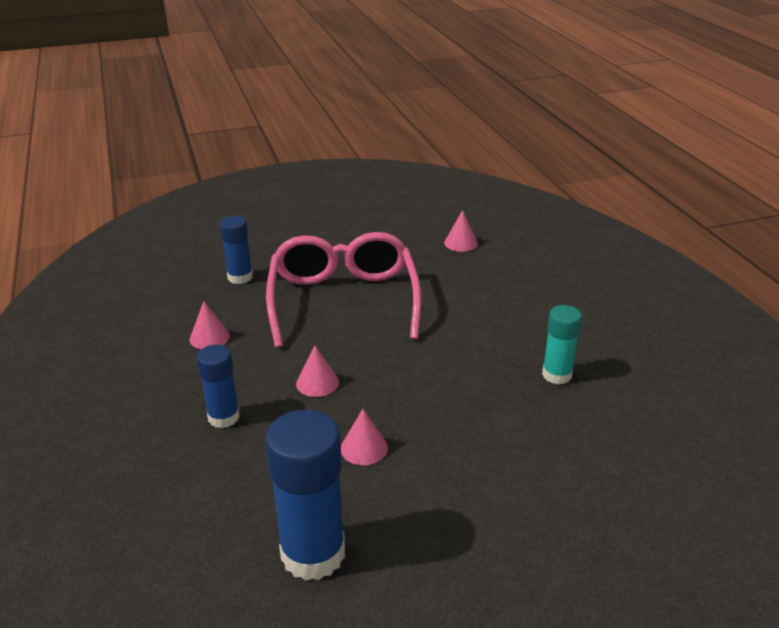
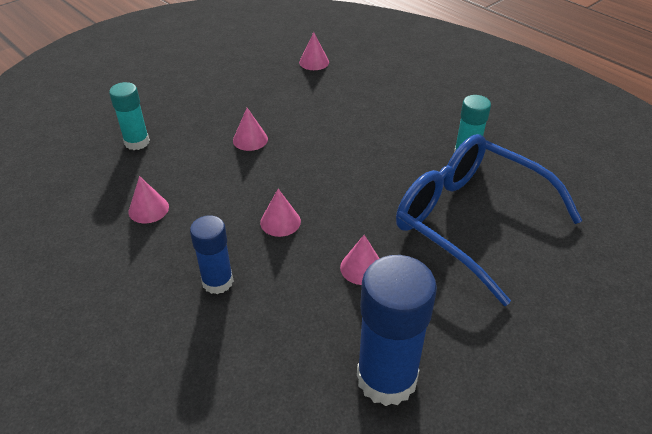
camera: 25 degrees left, 10 degrees up
(240, 277) = (137, 142): blue glue stick -> turquoise glue stick
(343, 301) = (250, 139): pink glasses -> pink cone
(511, 440) = (471, 221): none -> blue glasses

